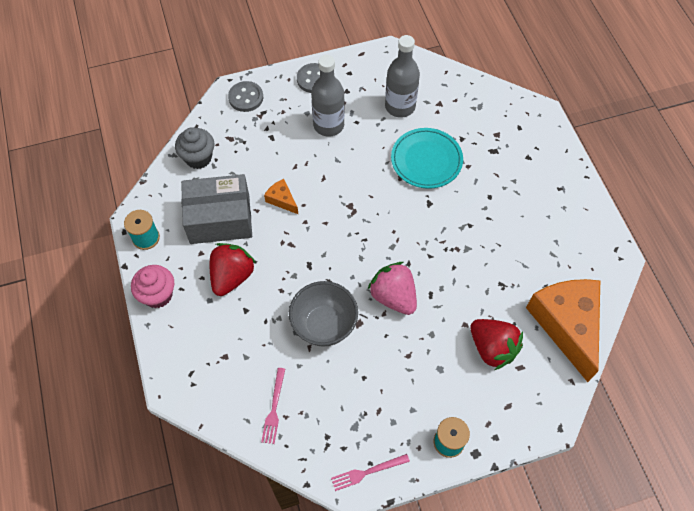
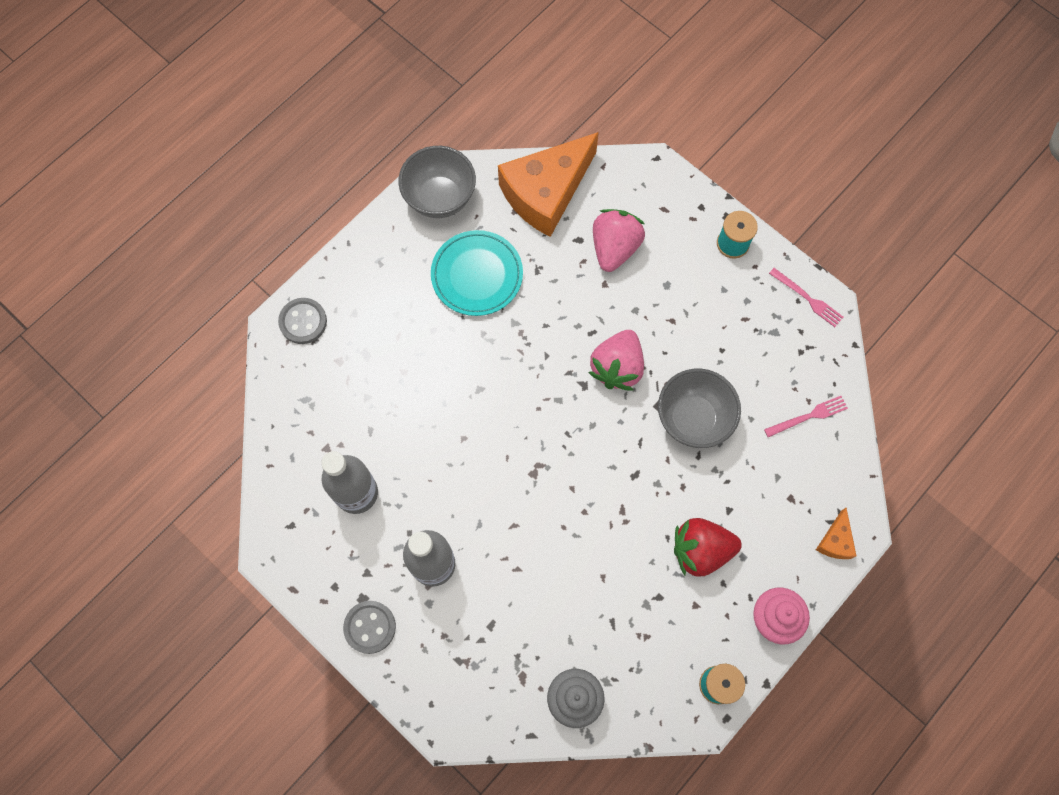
camera: 120 degrees left, 10 degrees up
(220, 219) = (640, 612): grey box -> none
(246, 97) = (448, 699): grey button -> grey button (303, 322)
(282, 200) = (572, 556): orange cheese -> orange cheese (835, 541)
(426, 160) = (421, 421): turquoise plate -> turquoise plate (477, 275)
(492, 348) = (614, 248): red strawberry -> pink strawberry
(597, 250) = (440, 198): none -> grey bowl

